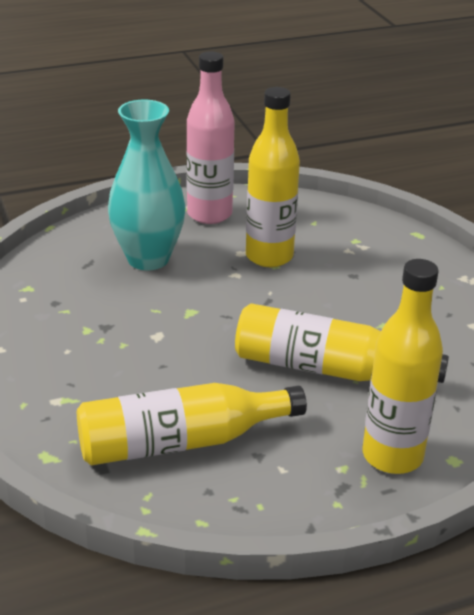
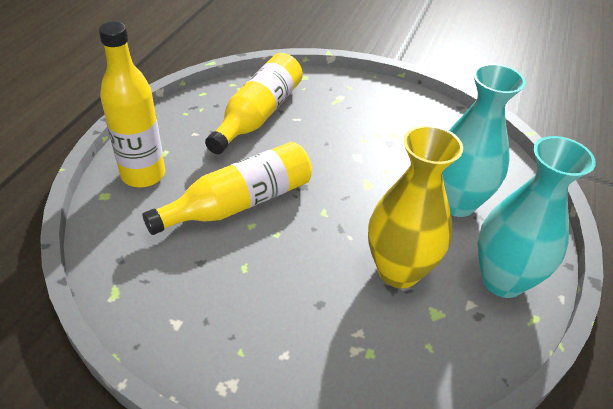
camera: 130 degrees right, 10 degrees up
(209, 214) = (502, 280): pink bottle -> turquoise vase
(269, 256) = (398, 271): yellow bottle -> yellow vase

